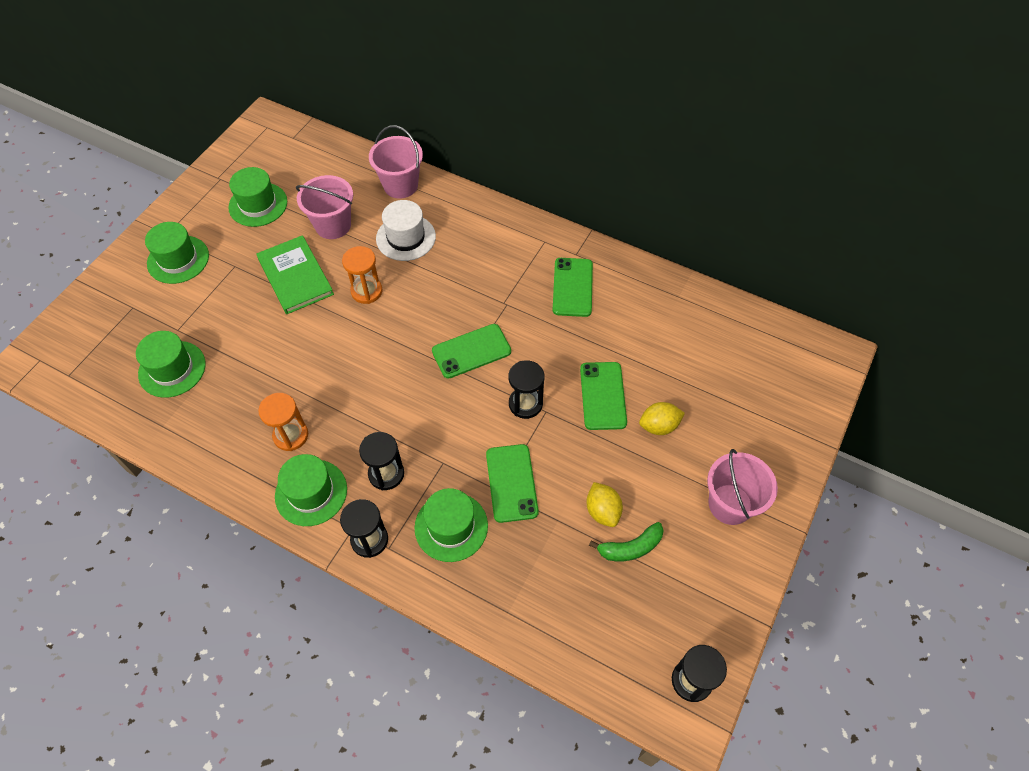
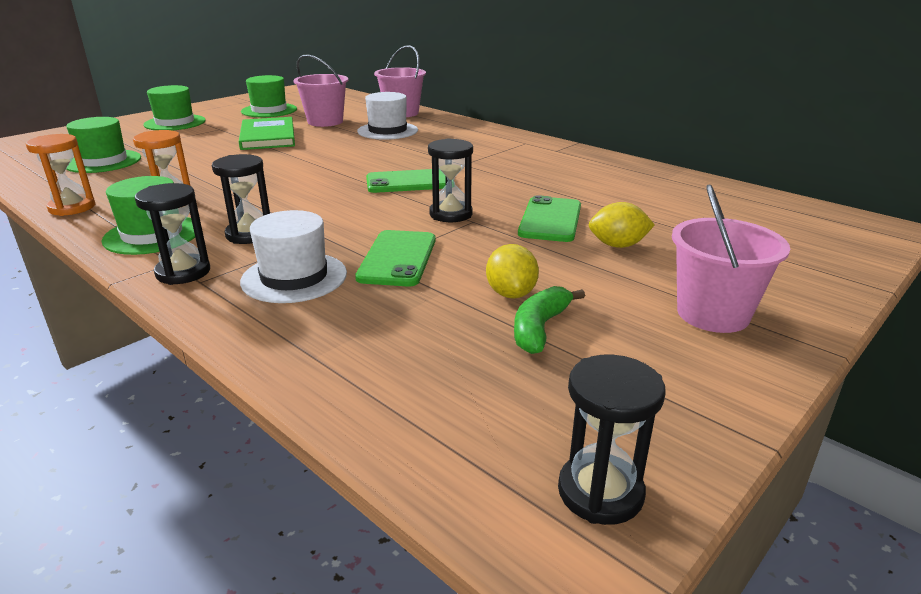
camera: 15 degrees right, 30 degrees down
(366, 291) = (327, 147): orange hourglass -> orange hourglass (72, 208)
(451, 526) = (294, 277): green hat -> white hat
(572, 287) = (544, 164): green phone -> none
(630, 547) = (539, 328): green banana -> green banana turned 120 degrees clockwise

